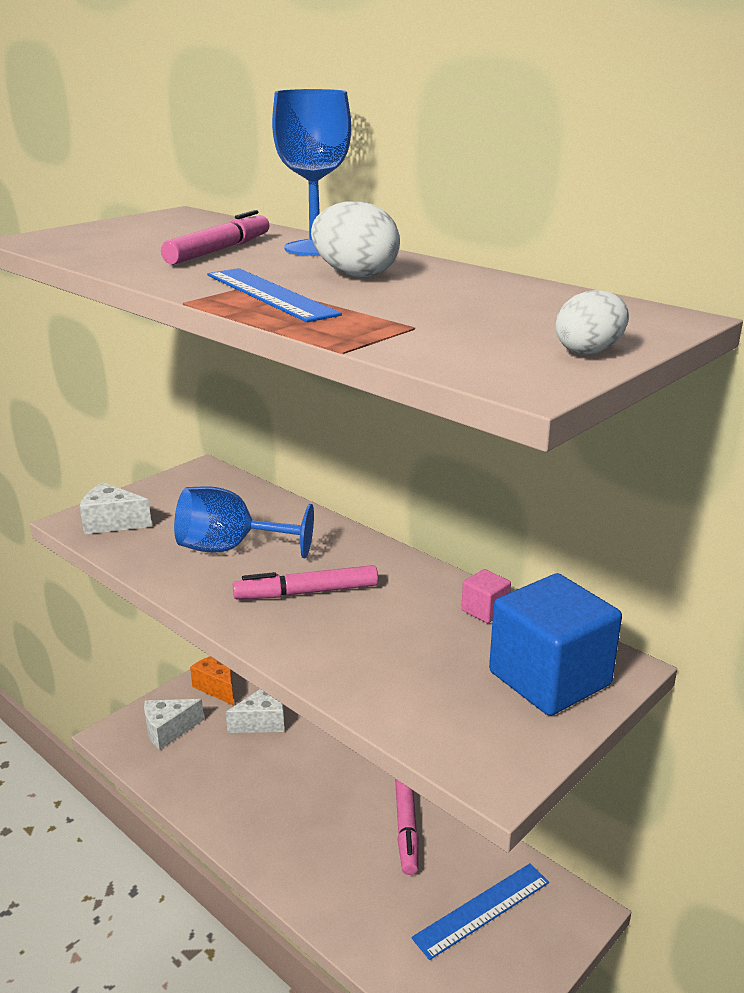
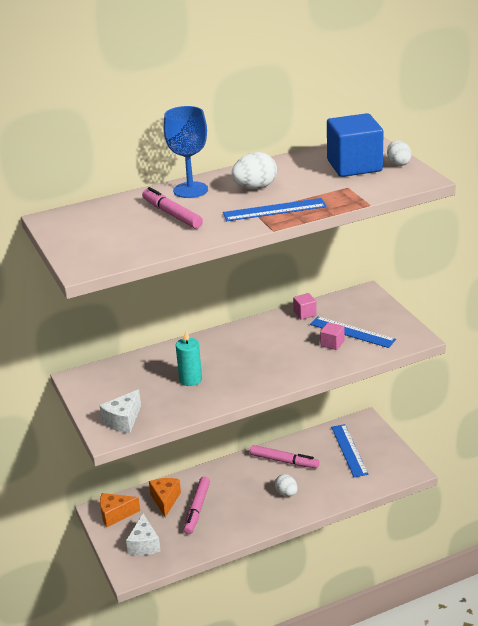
camera: 65 degrees left, 5 degrees up
(230, 548) = (190, 379): blue goblet -> turquoise candle
(262, 722) = (165, 500): white cheese -> orange cheese
(307, 592) = (255, 361): pink marker -> pink marker (197, 509)
(329, 852) = (286, 493): none -> white egg
(405, 662) = (332, 343): none -> pink cube
(461, 678) = (352, 332): none -> blue ruler
(549, 678) = (364, 310): blue cube -> blue cube (354, 166)

